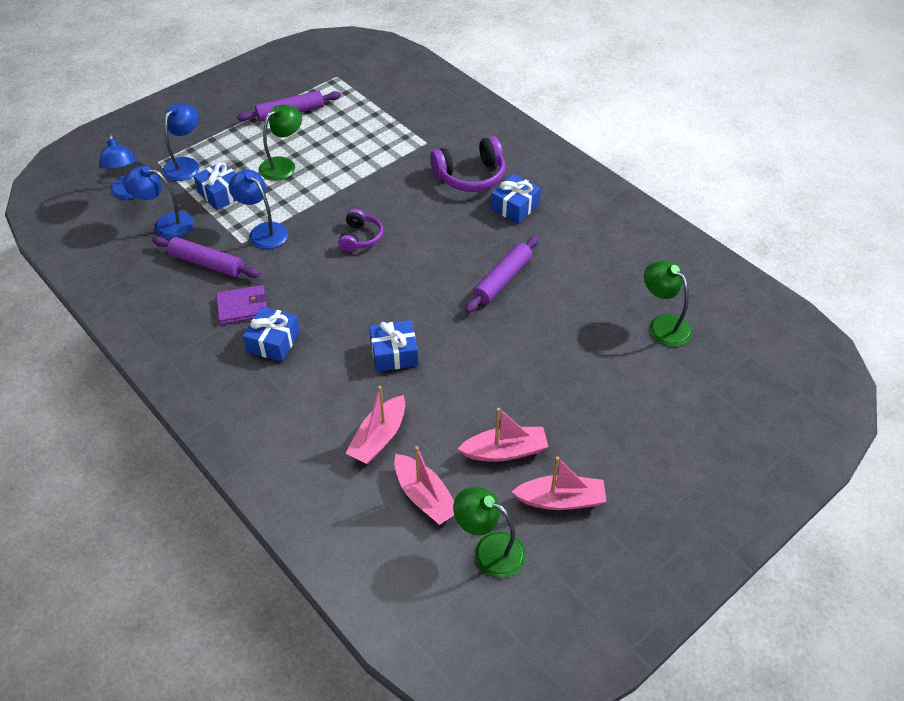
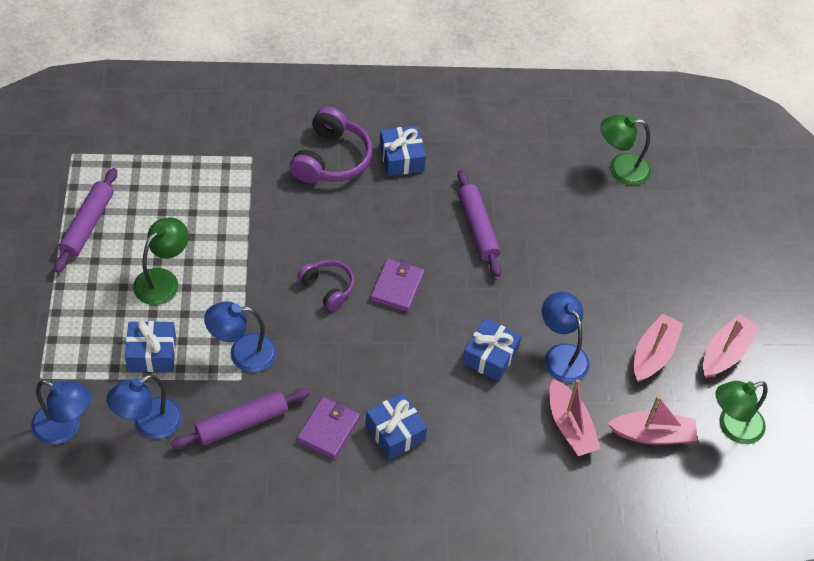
camera: 55 degrees left, 5 degrees up
(185, 164) = (72, 356): blue lamp -> blue lamp (561, 355)
(283, 165) = (163, 280): green lamp -> green lamp turned 45 degrees clockwise
(400, 269) = (397, 287): none -> purple wallet

